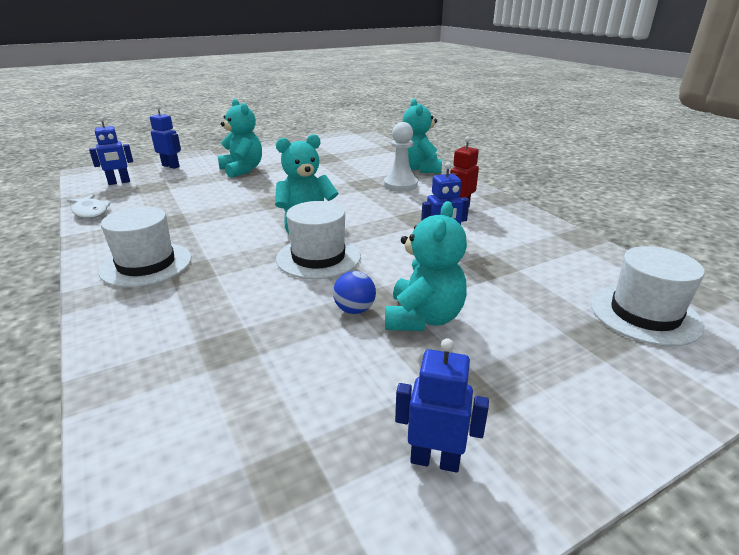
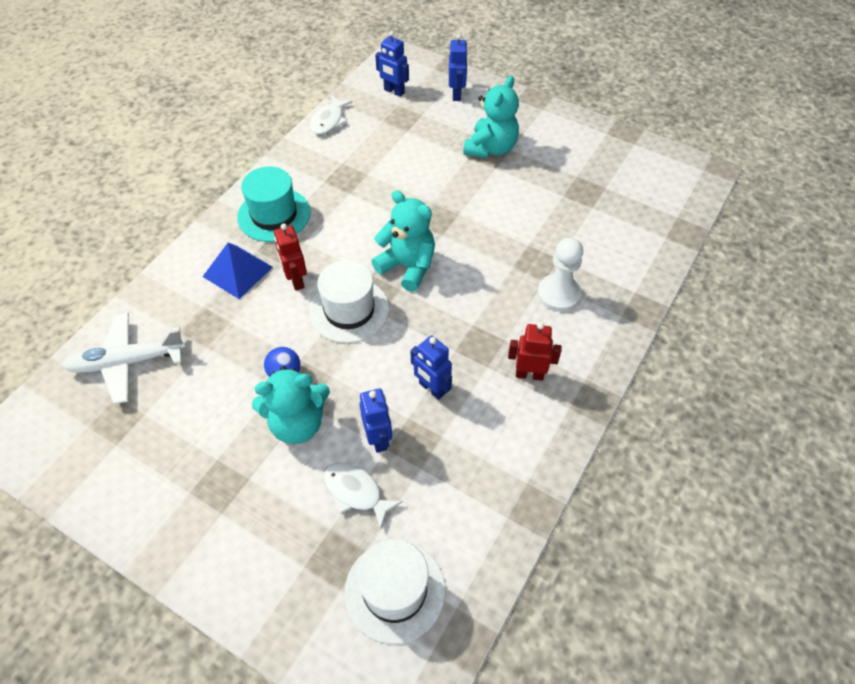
camera: 60 degrees right, 25 degrees up
(146, 264) = (274, 215): white hat -> turquoise hat
(183, 304) = (238, 271): none -> blue pyramid
(198, 434) = (128, 362): none -> white plane
(246, 274) = (296, 280): none -> red robot
(419, 169) = (625, 290): turquoise teddy bear -> none
(435, 460) = (155, 486): blue robot -> blue robot (378, 439)
(527, 306) = (356, 492): none -> white fish

